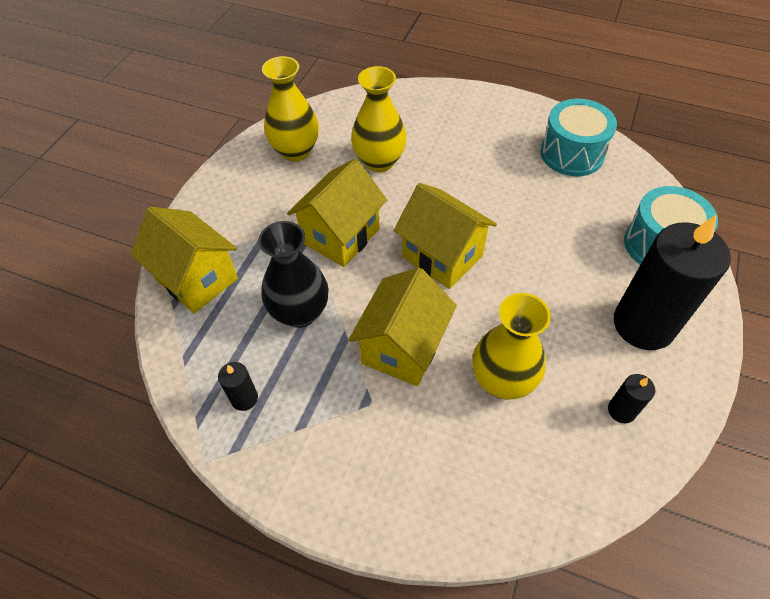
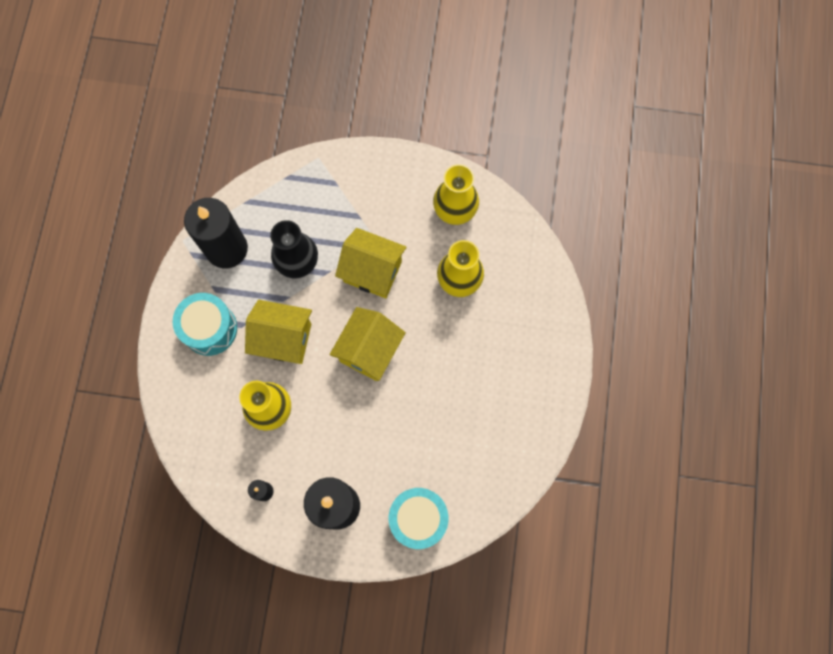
camera: 75 degrees right, 20 degrees up
(197, 279) = (311, 184): yellow house -> none
(244, 398) = (226, 248): black candle -> black candle, size x2.39
(572, 153) = (508, 441): turquoise drum -> turquoise drum (210, 329)

